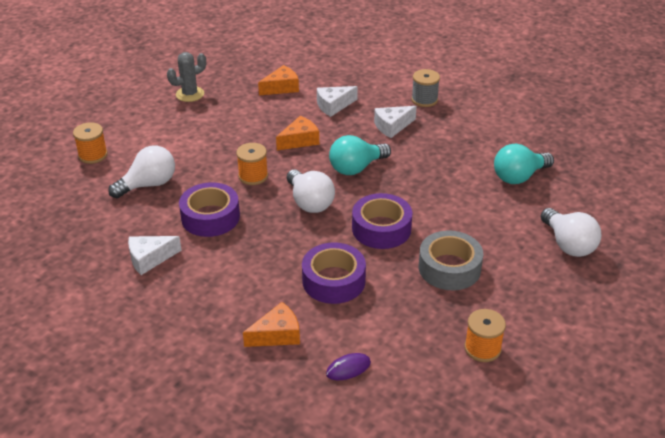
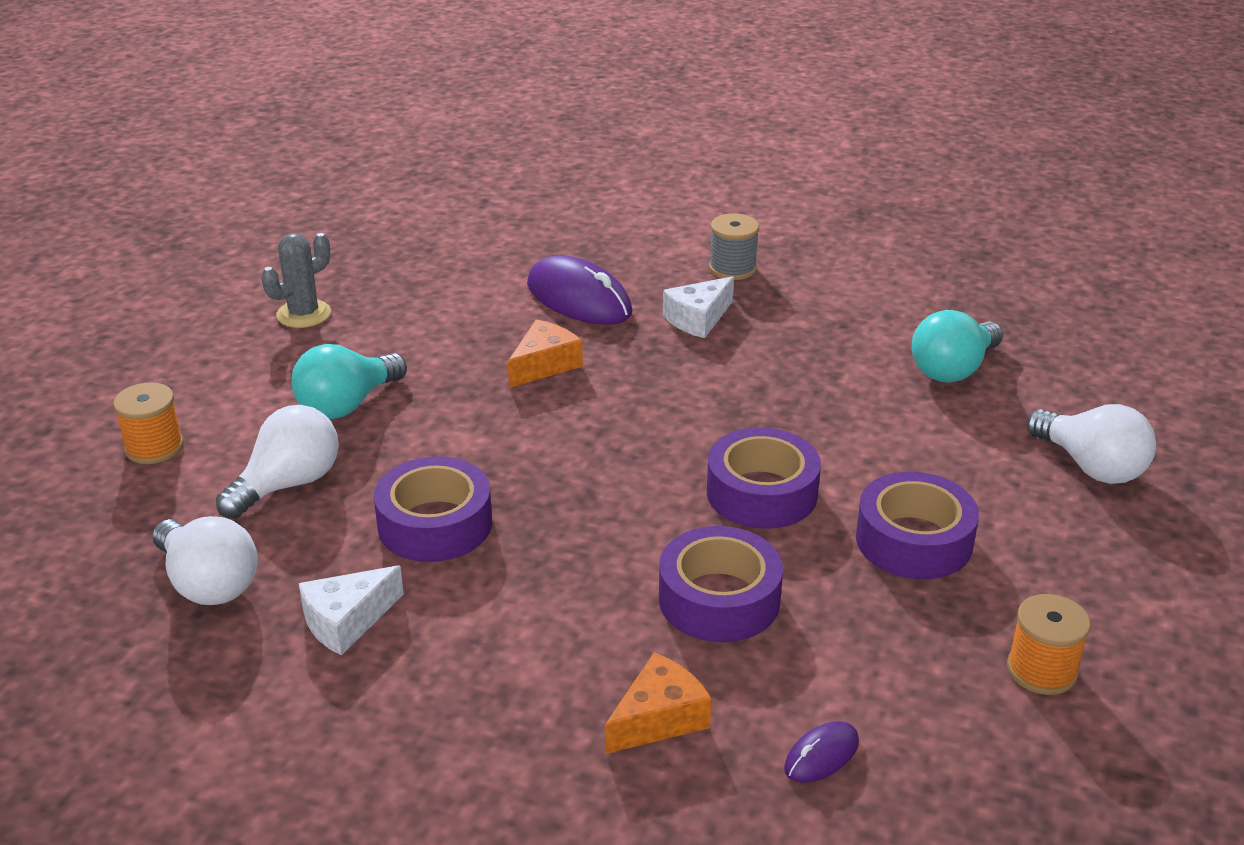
camera: 15 degrees left, 5 degrees down
(253, 176) = (485, 438): orange spool -> none
(281, 88) = (471, 281): orange cheese -> none
(309, 202) = (611, 468): white light bulb -> white light bulb (208, 583)
(333, 106) = (578, 299): white cheese -> purple mouse
(356, 168) = (668, 396): turquoise light bulb -> turquoise light bulb (347, 405)
(449, 268) = (914, 540): grey tape -> purple tape

